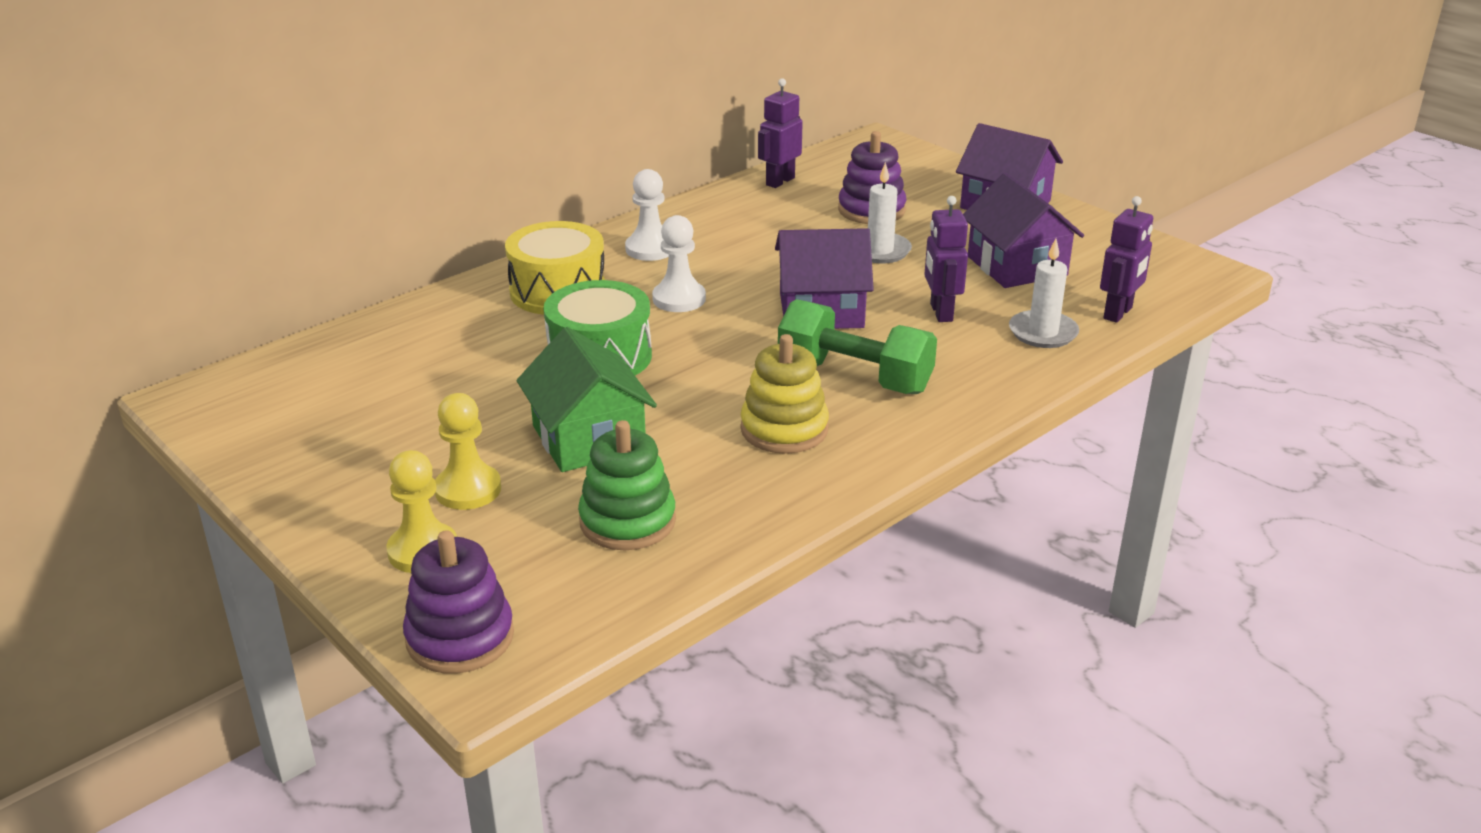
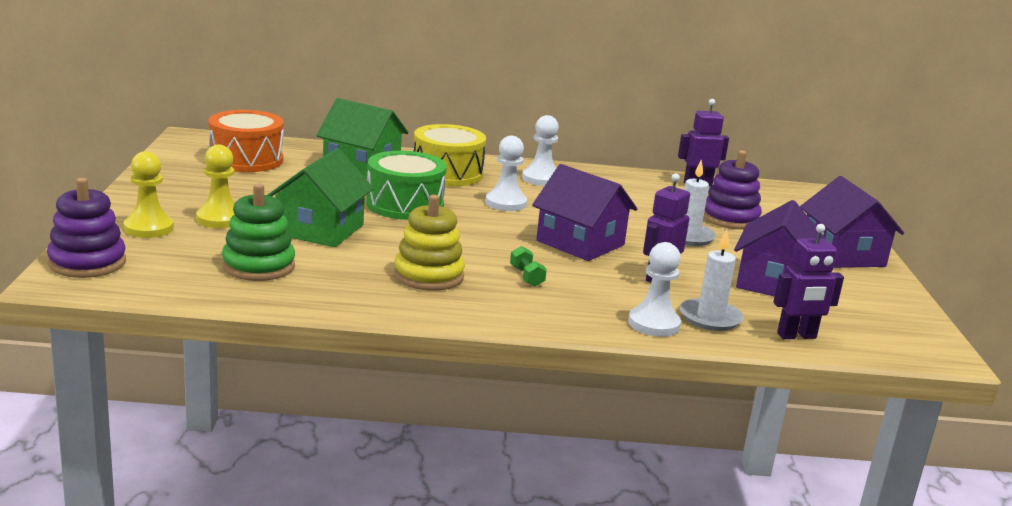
camera: 40 degrees right, 10 degrees down
(323, 393) = (246, 160): none -> orange drum
(460, 330) = (361, 166): none -> green house
(854, 377) = (526, 277): green dumbbell -> green dumbbell, size x0.41
(1022, 365) = (654, 324): none -> white pawn

